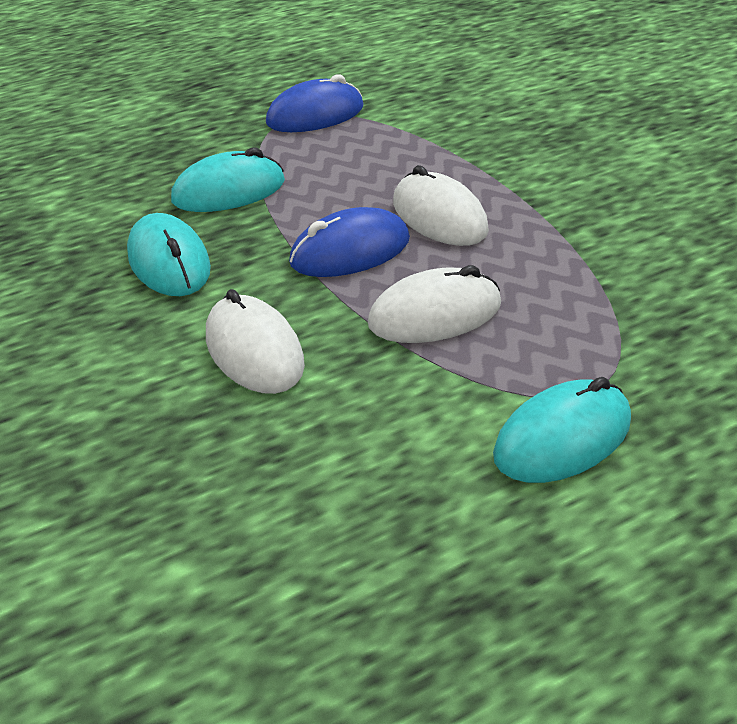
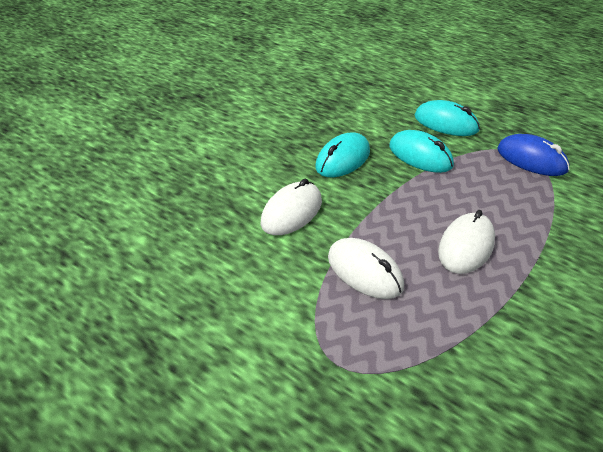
camera: 65 degrees right, 0 degrees up
(350, 251) = (400, 219): blue mouse -> none
(562, 438) = (285, 358): turquoise mouse -> turquoise mouse (446, 123)

